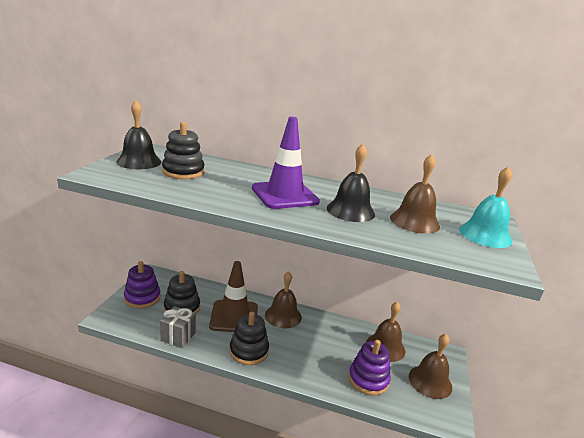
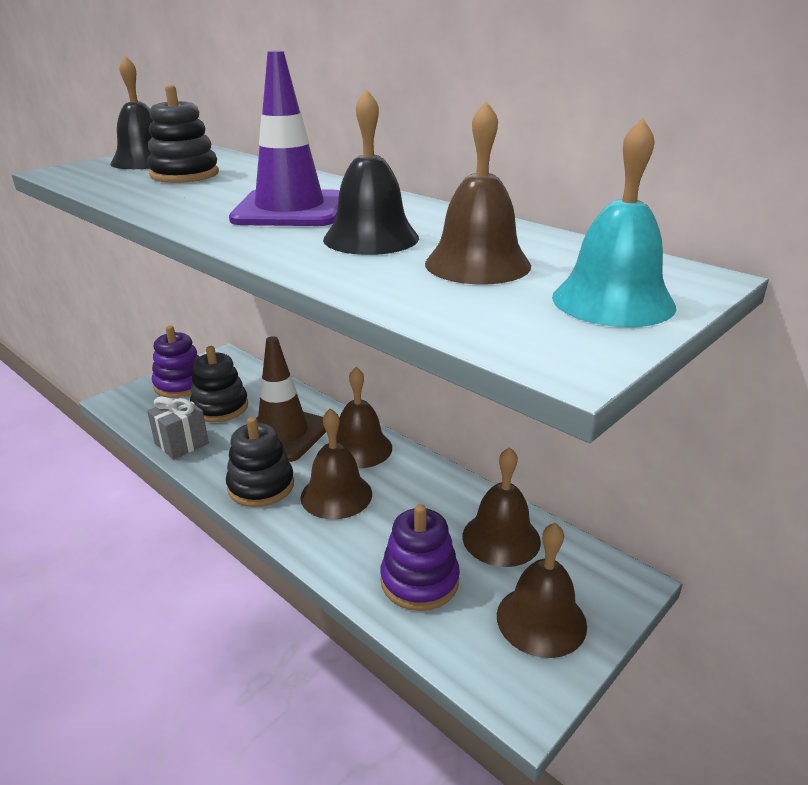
camera: 30 degrees right, 5 degrees up
(293, 345) = (336, 495): none -> brown bell

